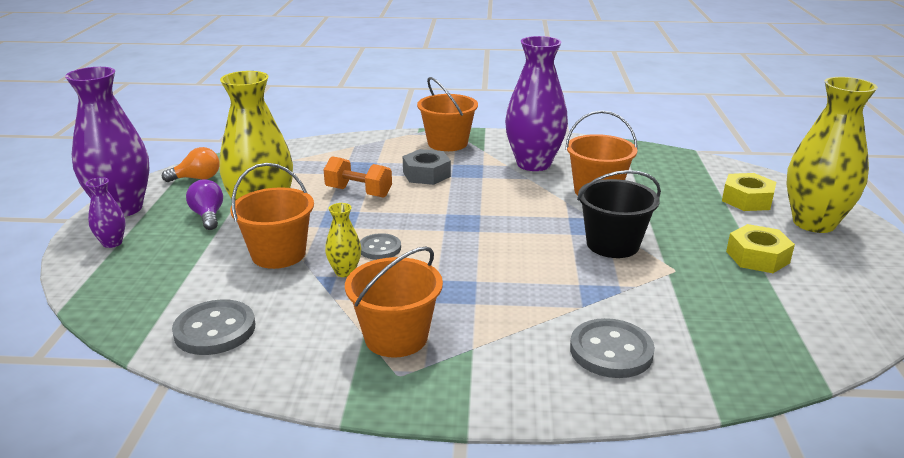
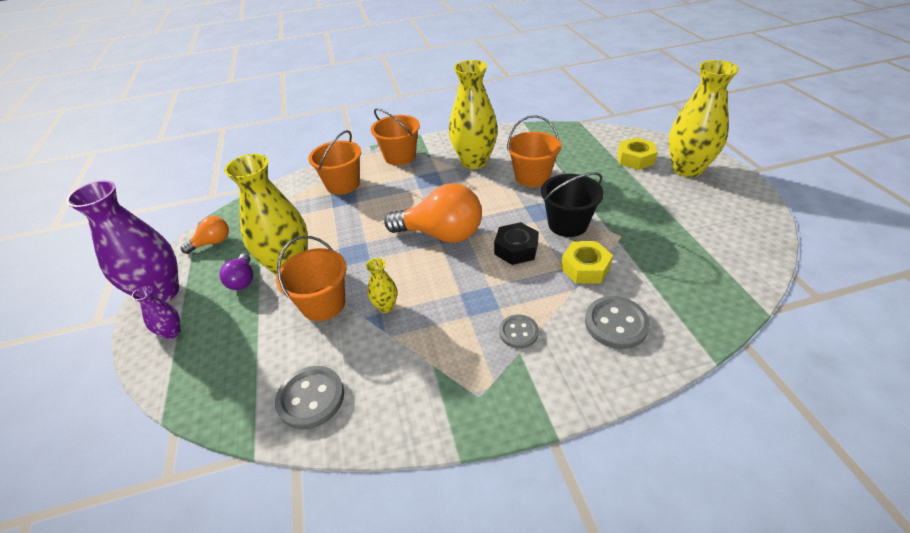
camera: 15 degrees left, 15 degrees up
(208, 216) = (243, 280): purple light bulb -> purple light bulb turned 150 degrees counterclockwise
(358, 192) = (355, 223): orange dumbbell -> none
(380, 248) = (401, 275): grey button -> grey button (518, 332)
(396, 337) = (458, 360): orange bucket -> orange bucket (343, 184)
(426, 174) = (399, 191): grey nut -> none
(450, 222) = (441, 234): none -> orange light bulb
(531, 254) = (516, 249): none -> black nut
(534, 164) = (474, 161): purple vase -> yellow vase
(757, 257) = (667, 209): yellow nut -> yellow nut (585, 268)

